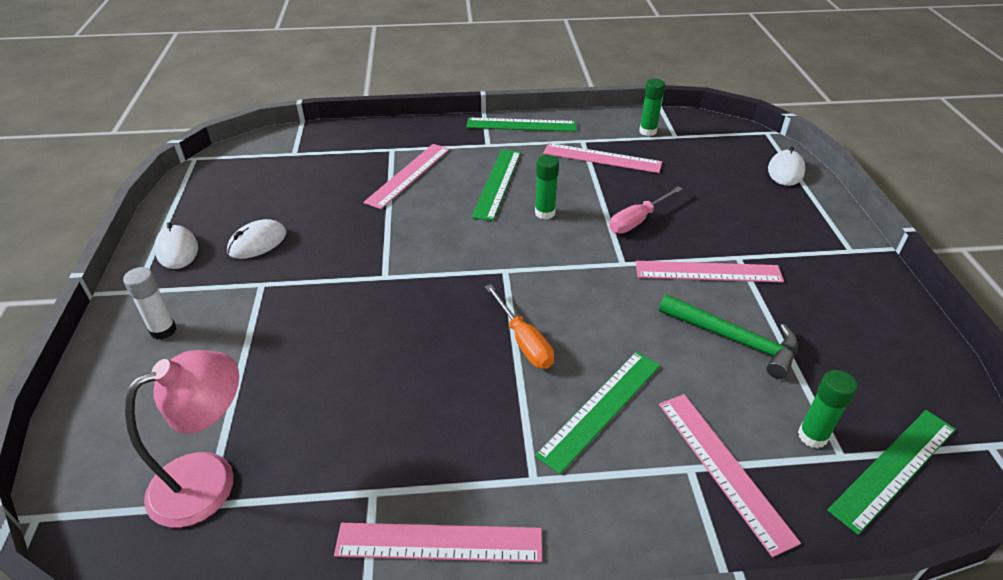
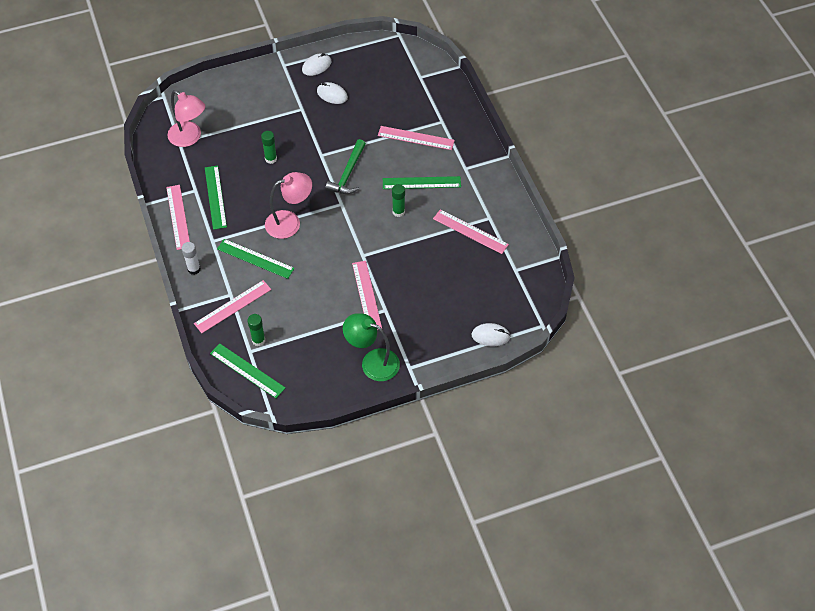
camera: 75 degrees right, 15 degrees up
(163, 330) = (261, 87): white glue stick -> white glue stick (194, 269)
(521, 125) = (497, 180): green ruler -> green ruler (215, 197)
(523, 341) = (290, 222): orange screwdriver -> pink lamp
(602, 158) = (470, 231): pink ruler -> pink ruler turned 60 degrees counterclockwise
(637, 220) = (405, 258): pink screwdriver -> none
(647, 131) = (516, 253): green glue stick -> green glue stick (271, 159)
(734, 340) = (314, 309): green hammer -> green hammer (348, 174)
(845, 287) = (372, 362): none -> green lamp

